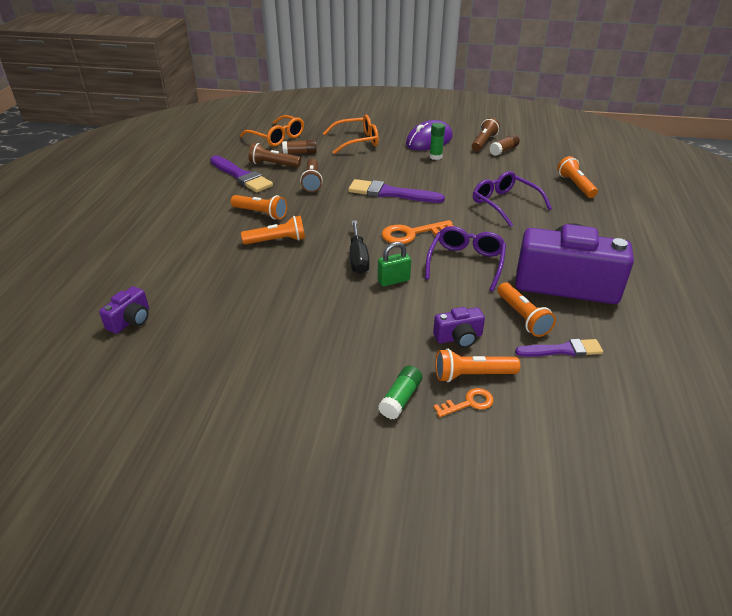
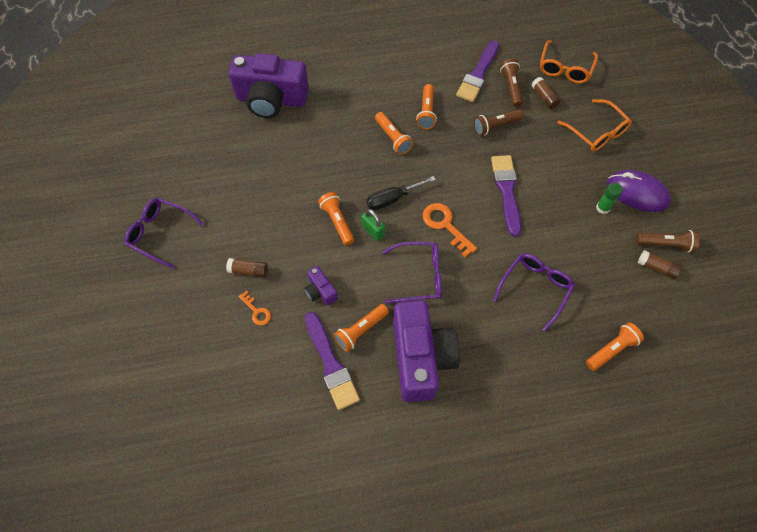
camera: 70 degrees right, 25 degrees up
(131, 320) = (271, 99): purple camera -> purple camera, size x2.32
(280, 497) = (160, 234): none -> purple glasses
(400, 399) = (248, 271): green glue stick -> brown glue stick
(472, 375) = (284, 308): orange flashlight -> orange flashlight (337, 222)
(562, 350) = (331, 364): purple brush -> purple brush, size x1.58

